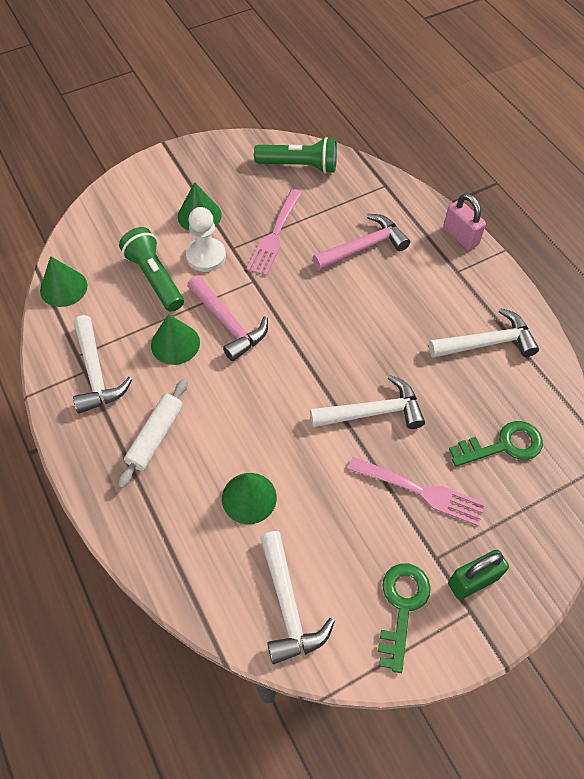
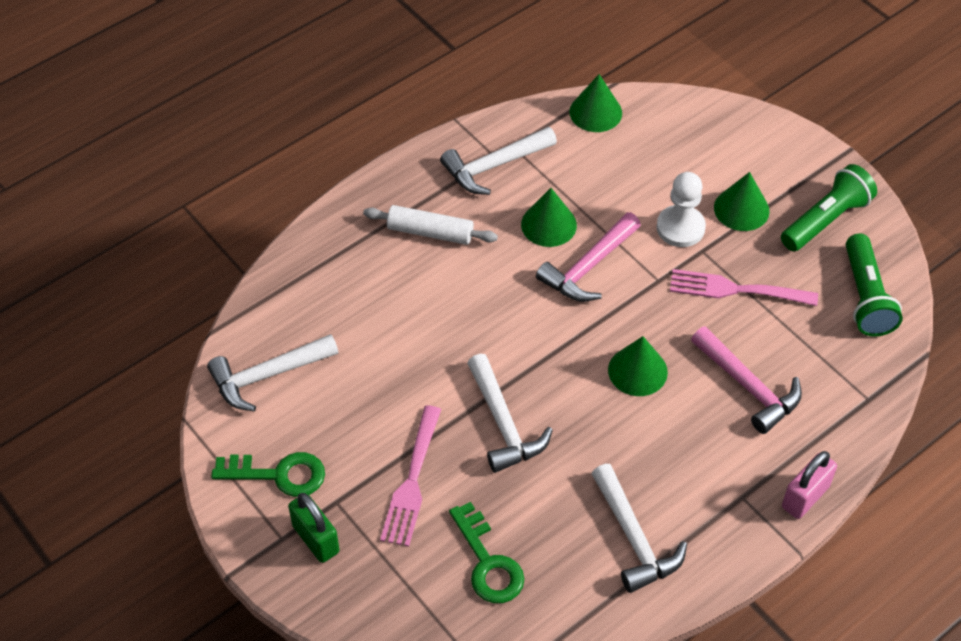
camera: 80 degrees right, 5 degrees down
(154, 278) = (633, 187): green flashlight -> green flashlight (826, 219)
(249, 498) = (376, 324): green cone -> green cone (637, 371)

